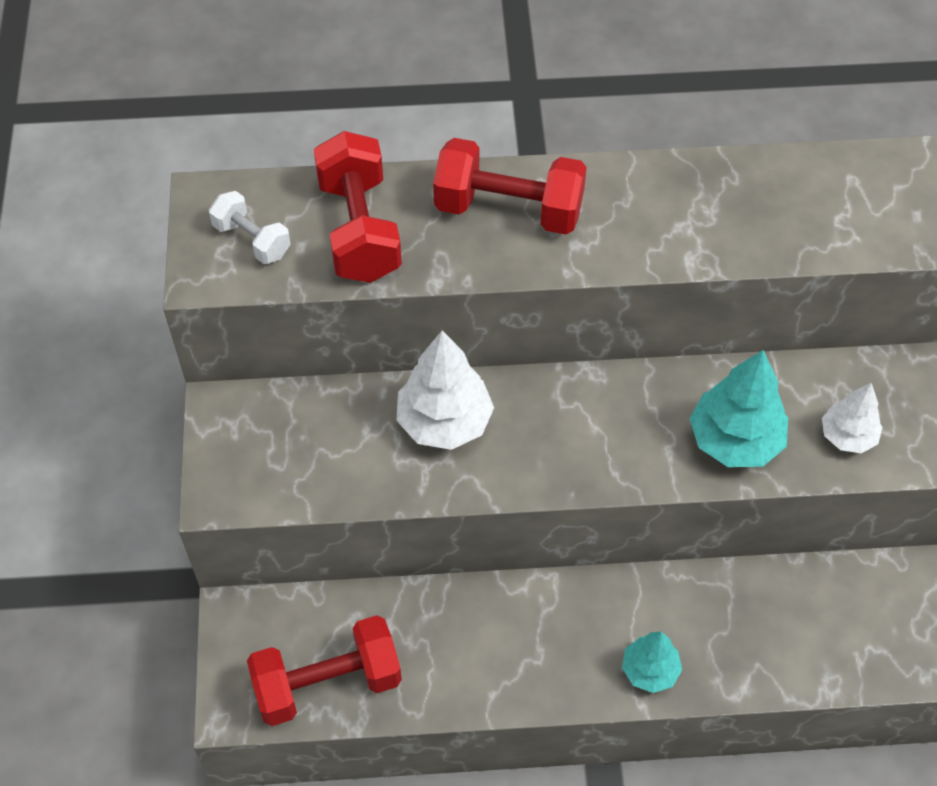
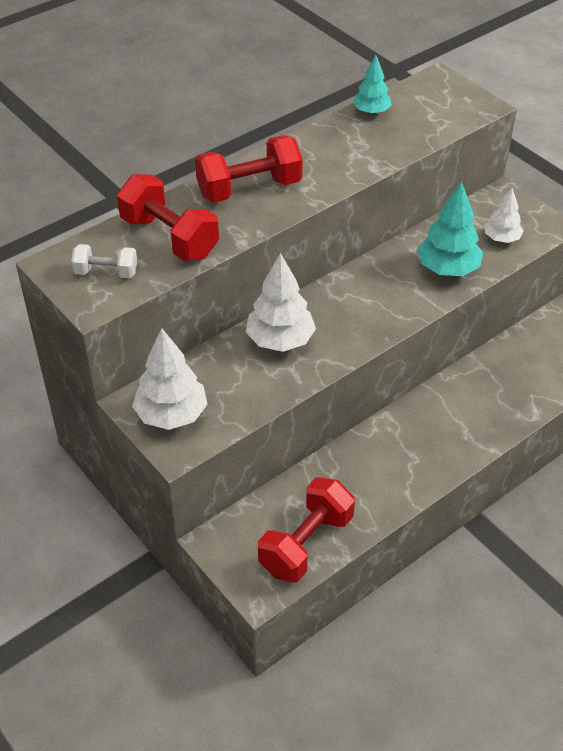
camera: 35 degrees left, 10 degrees down
(247, 448) = (171, 415): none -> white tree
(650, 670) = (480, 430): turquoise tree -> turquoise tree (371, 112)

